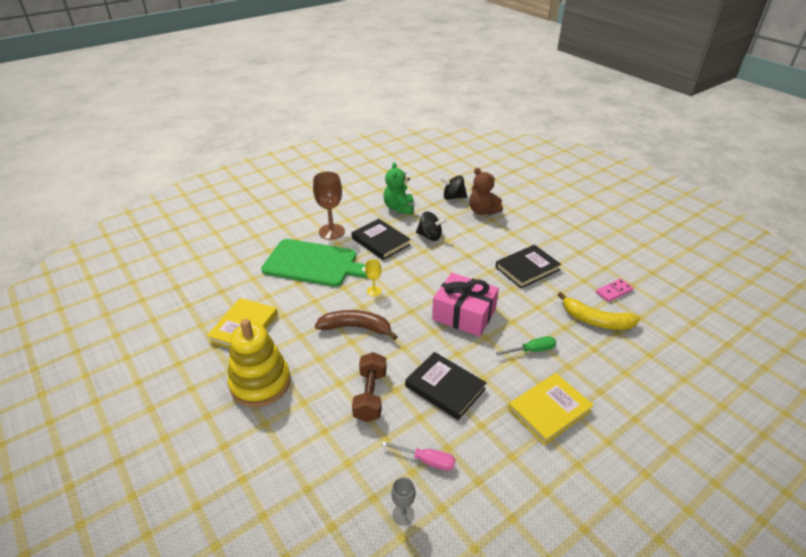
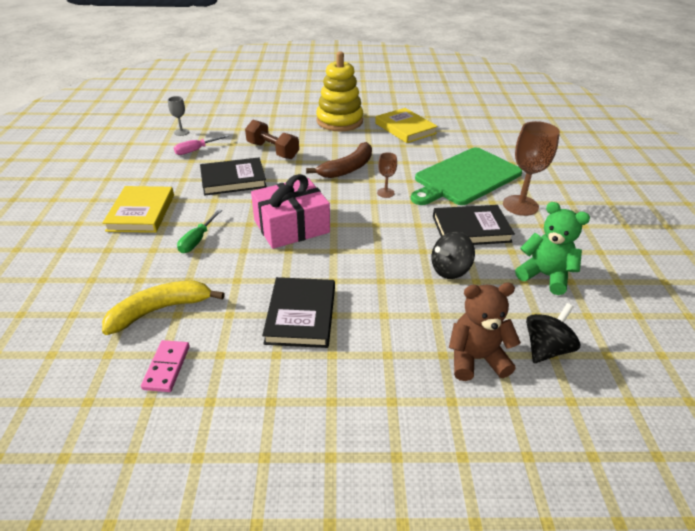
camera: 125 degrees right, 0 degrees up
(374, 291) = (385, 193): yellow goblet -> brown goblet

